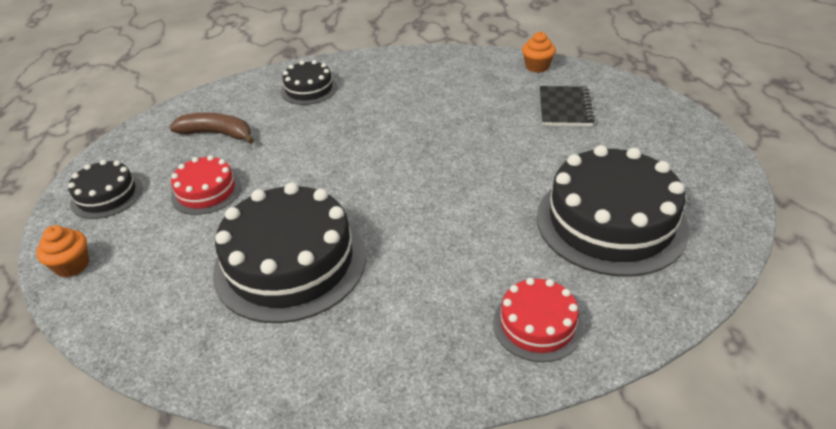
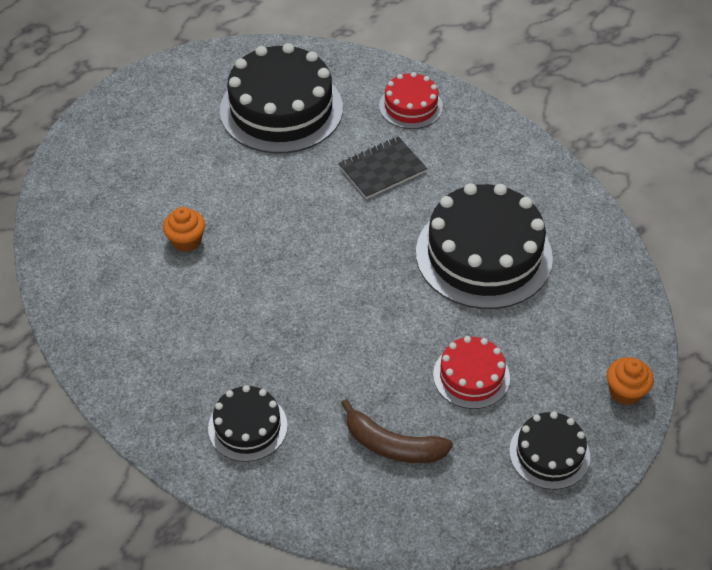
camera: 130 degrees left, 10 degrees up
(217, 134) = (393, 445): brown banana -> brown banana turned 45 degrees counterclockwise
(537, 67) = (59, 248): orange cupcake -> orange cupcake (186, 241)
(565, 108) = (133, 193): black notebook -> black notebook (382, 169)

